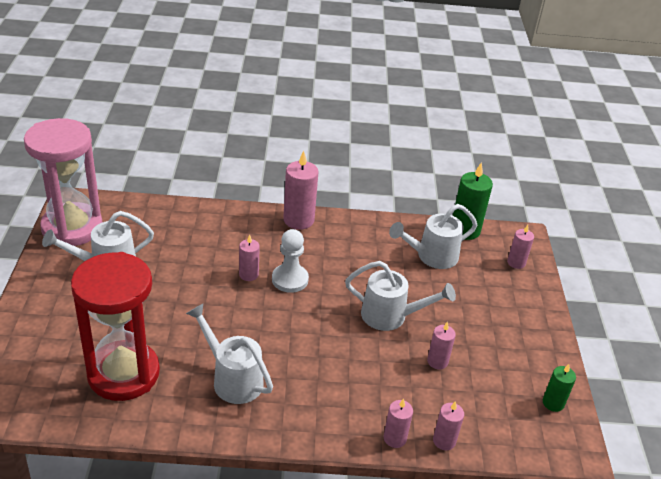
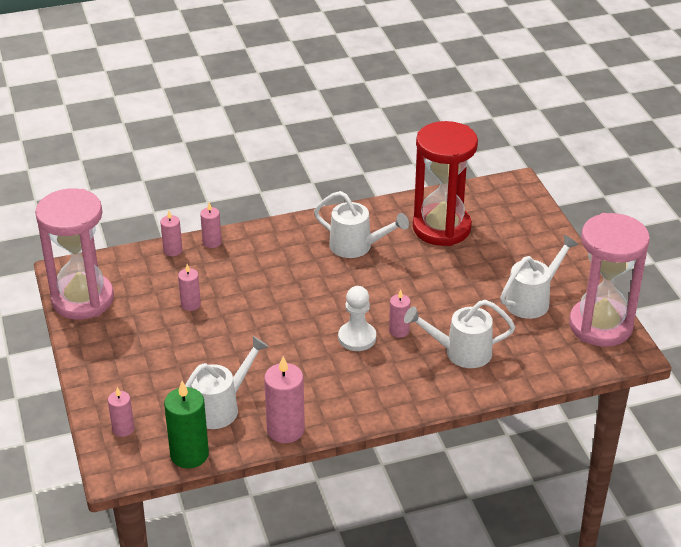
camera: 165 degrees right, 0 degrees up
(298, 220) = (385, 406): pink candle -> pink candle (285, 430)
(390, 316) = (245, 331): white watering can -> white watering can (461, 352)
(553, 403) = (82, 299): green candle -> pink hourglass

